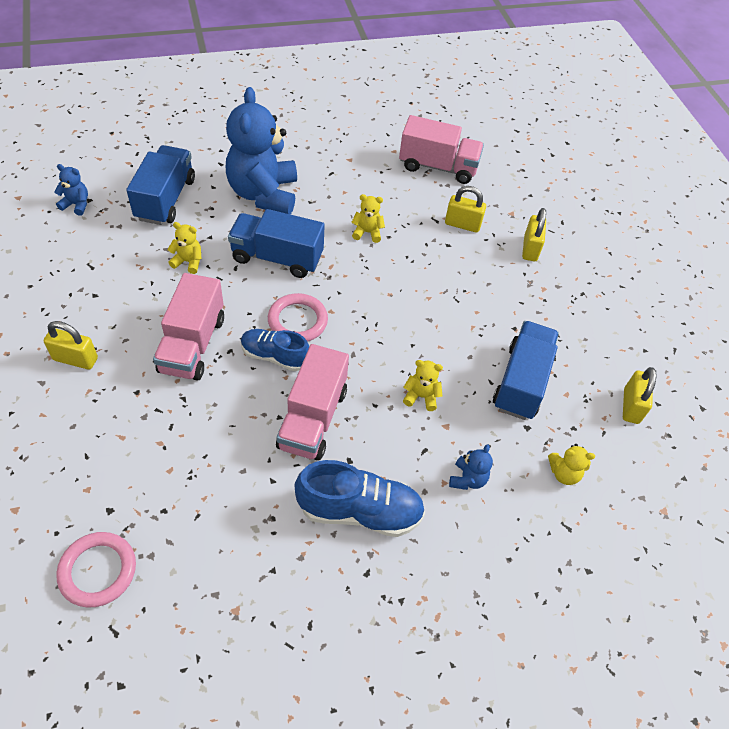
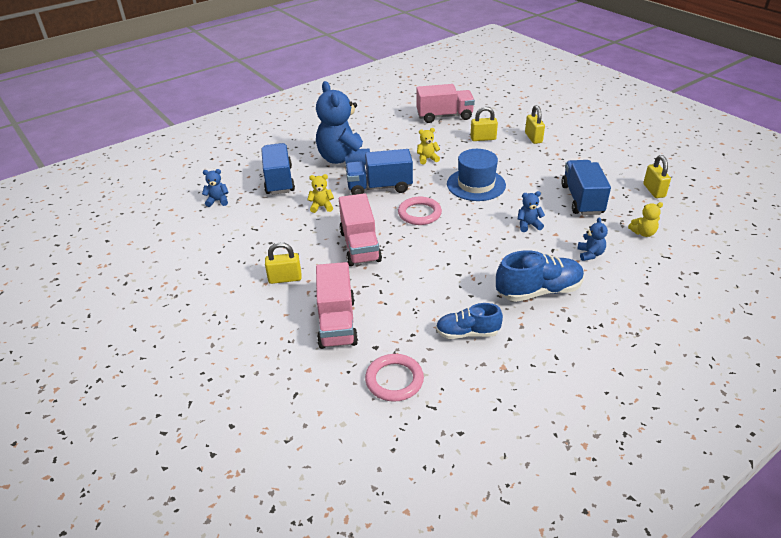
camera: 15 degrees left, 15 degrees down
(274, 356) = (419, 235): blue shoe -> blue shoe (467, 333)
(312, 418) = (470, 257): pink truck -> pink truck (337, 322)
(400, 300) = (476, 184): none -> blue hat
(421, 396) = (528, 225): yellow teddy bear -> blue teddy bear

